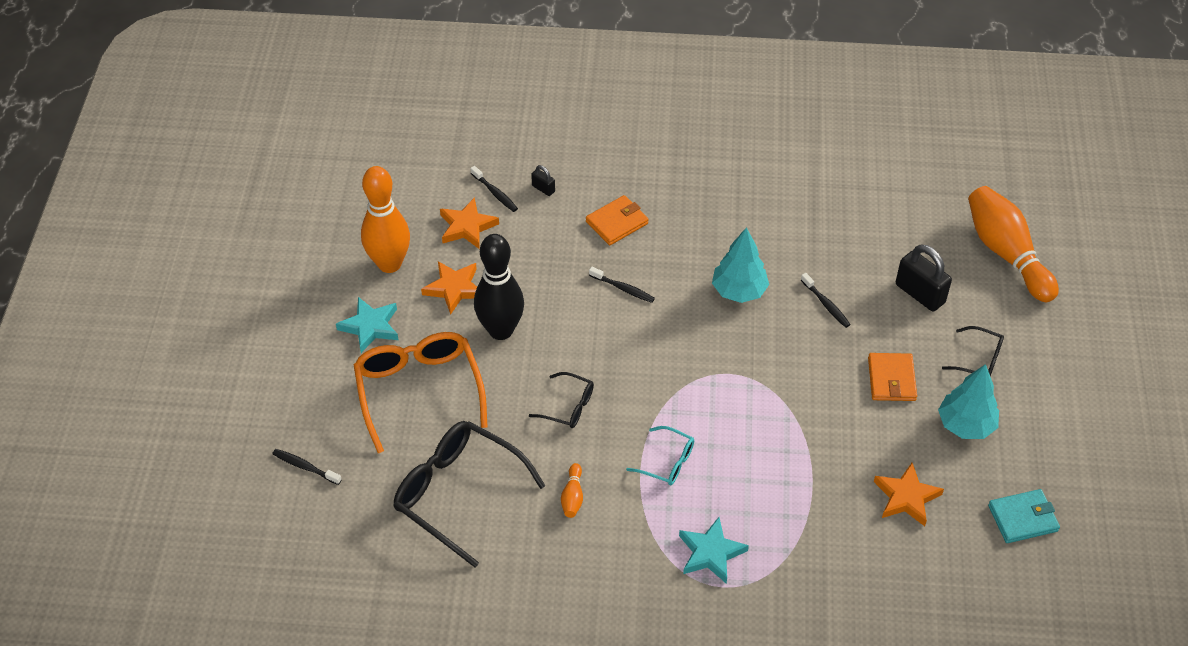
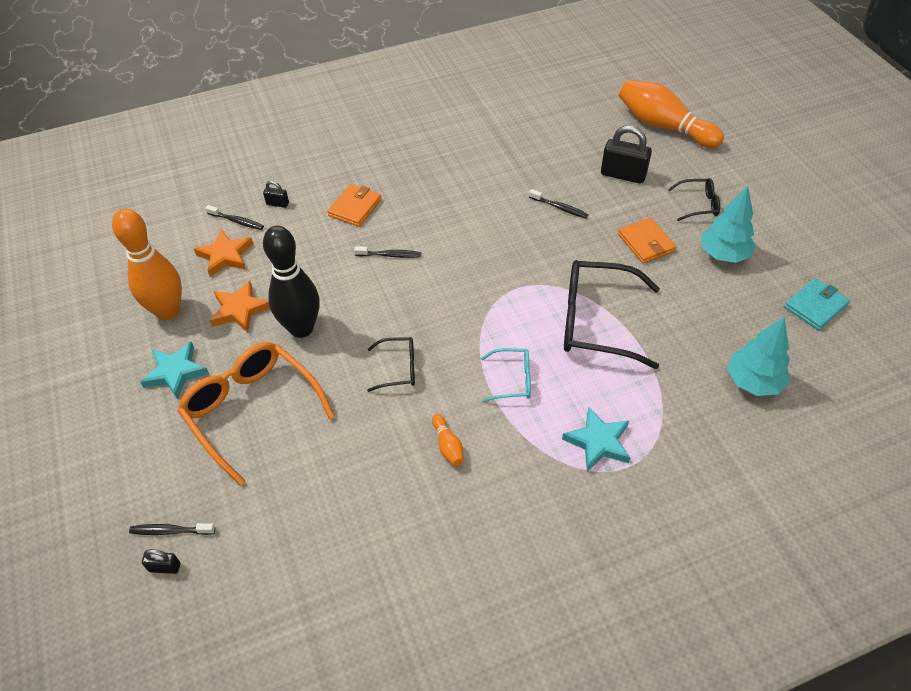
camera: 25 degrees left, 0 degrees up
(288, 494) = (165, 567): none -> black padlock
(457, 493) = (338, 490): black glasses -> black glasses (596, 322)
(739, 291) = (486, 222): turquoise tree -> turquoise tree (753, 382)
(906, 497) = (720, 327): orange star -> none

